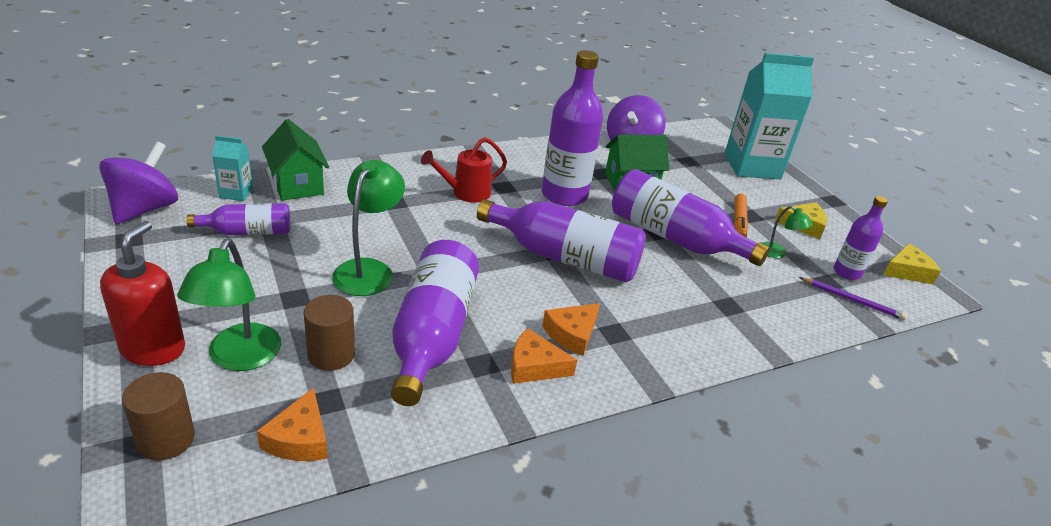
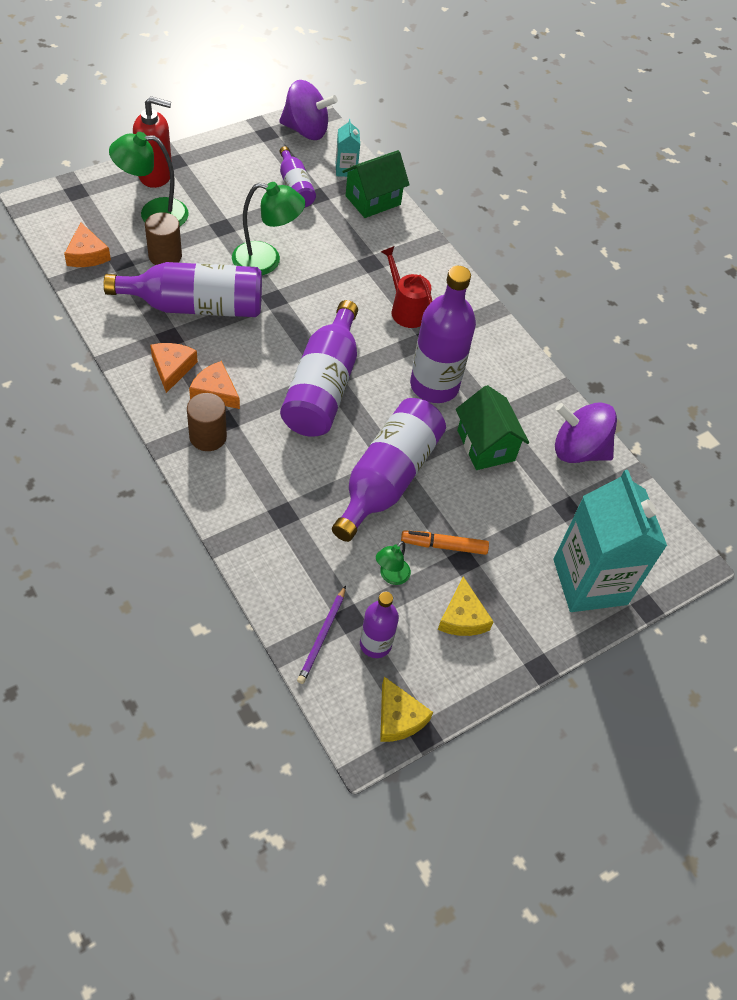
camera: 80 degrees right, 20 degrees up
(166, 439) = (81, 200): brown cylinder -> brown cylinder (208, 436)
(299, 438) = (87, 254): orange cheese -> orange cheese turned 105 degrees counterclockwise

